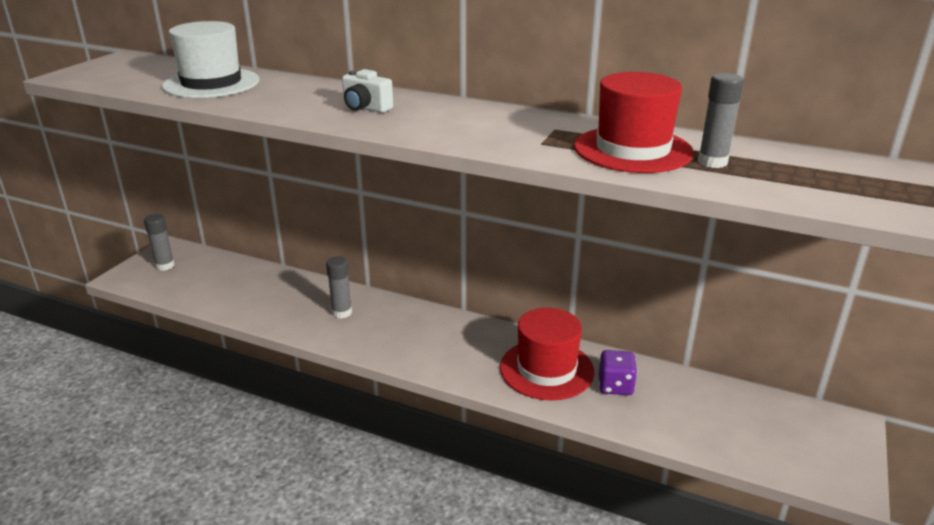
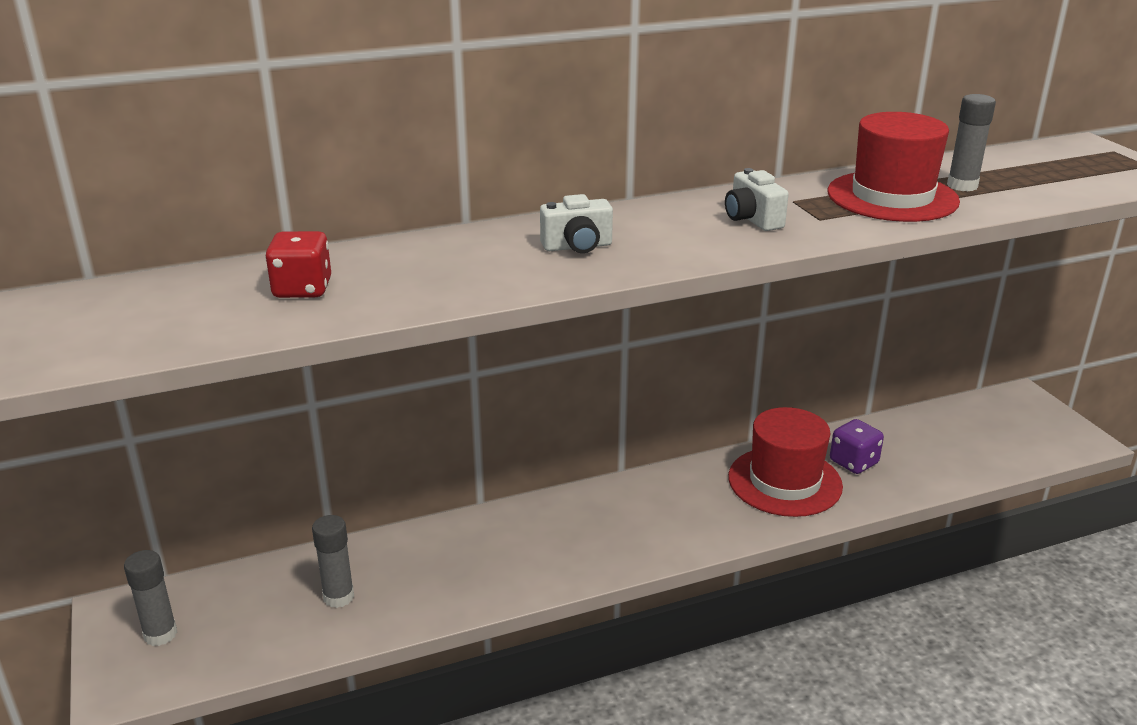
camera: 45 degrees left, 0 degrees up
(211, 83) = (302, 289): white hat -> red dice
(342, 313) = (508, 547): grey glue stick -> grey glue stick (338, 597)
(497, 129) = (752, 219): none -> white camera

